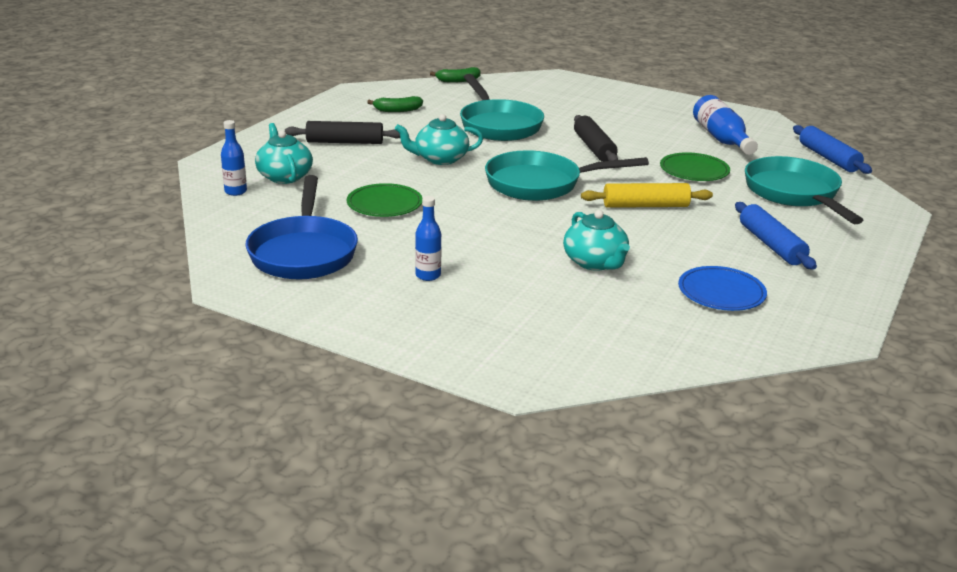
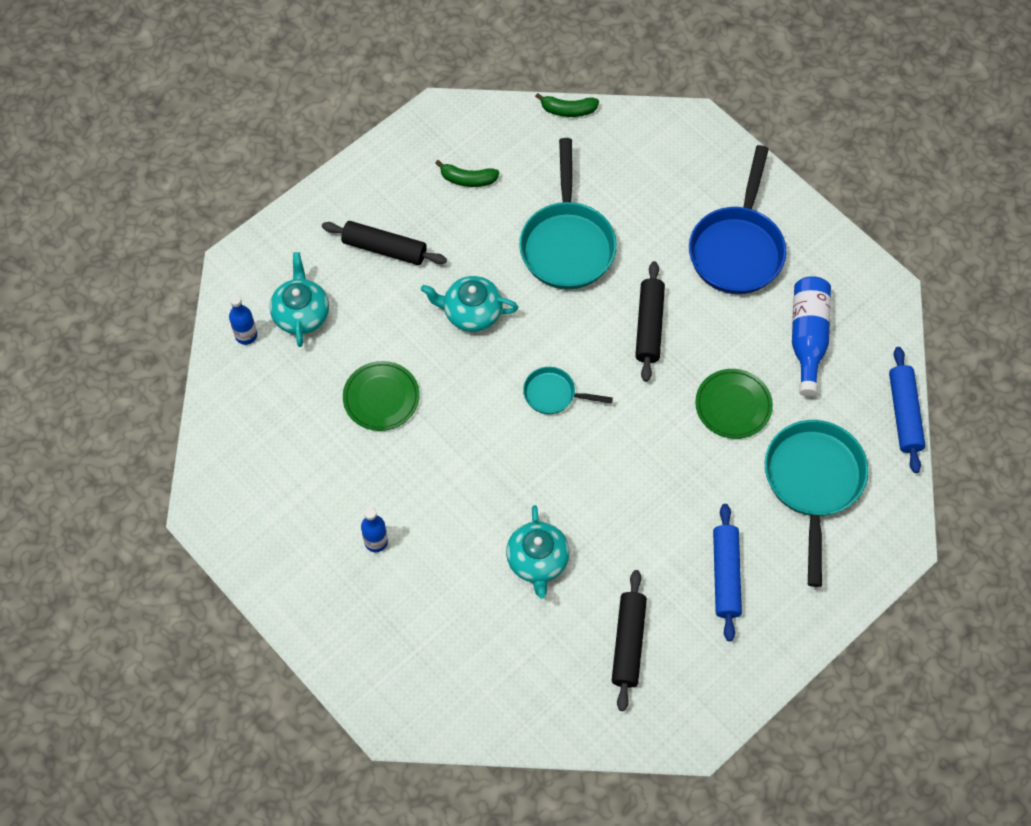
camera: 20 degrees right, 35 degrees up
(304, 252) = (279, 471): blue pan -> blue pan (737, 249)
(540, 184) = (554, 394): turquoise pan -> turquoise pan, size x0.51
(645, 206) = (640, 467): yellow rolling pin -> none
(721, 292) = (628, 643): blue plate -> black rolling pin

